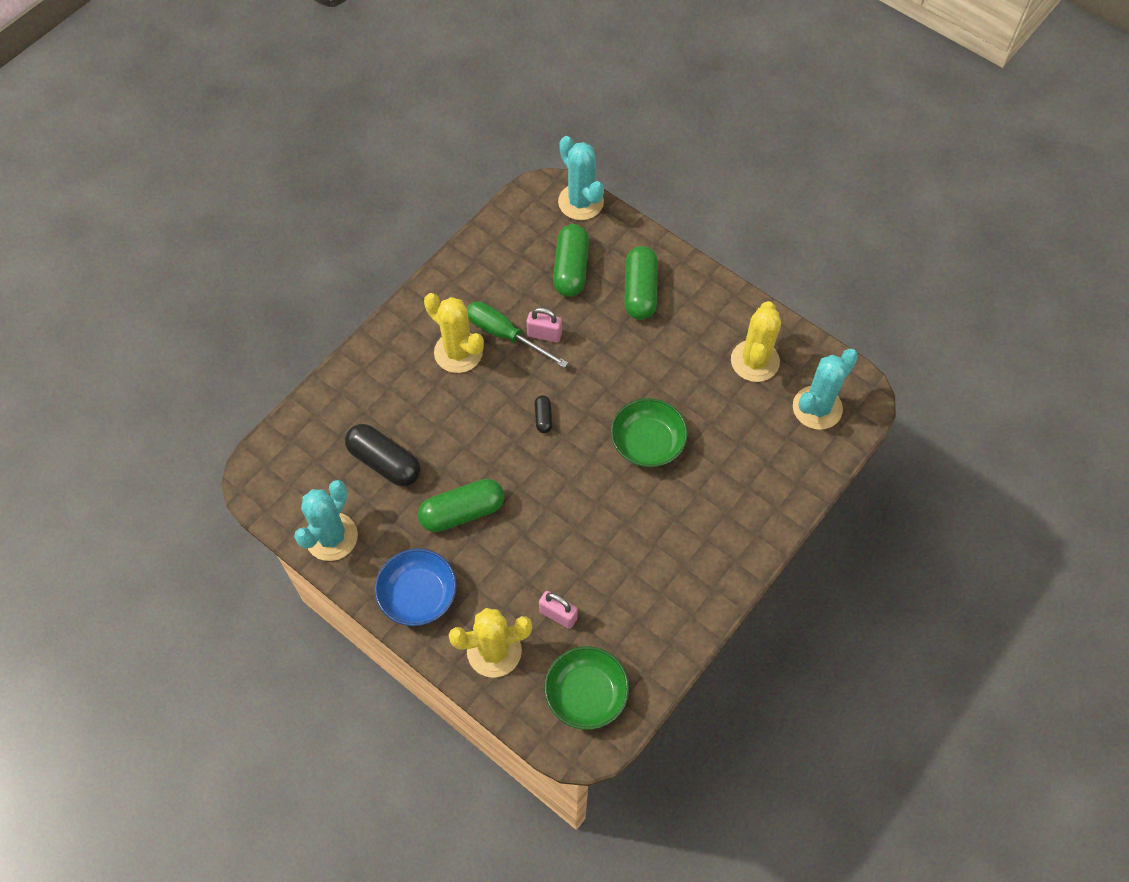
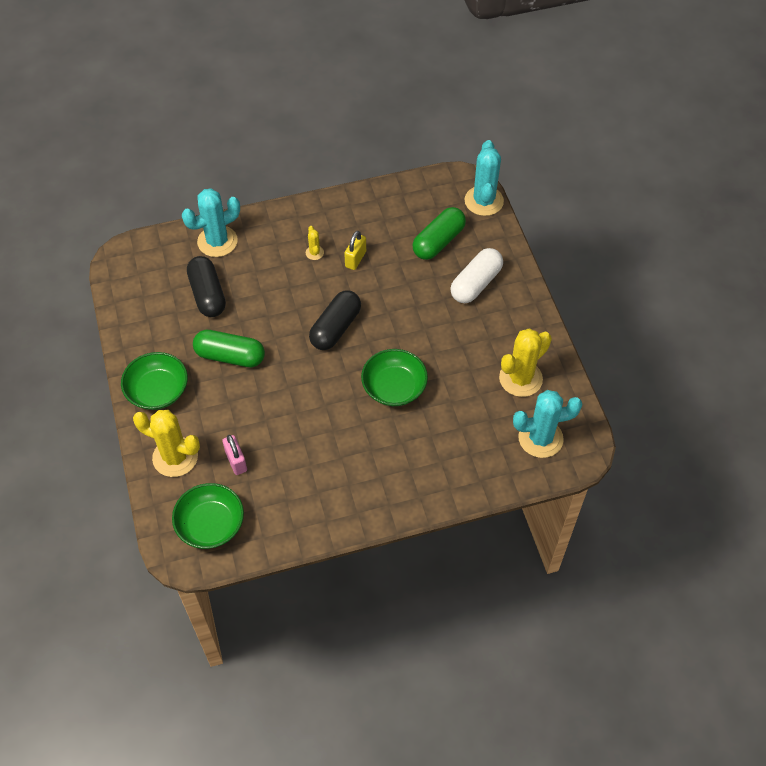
camera: 35 degrees right, 5 degrees down
(331, 537) = (135, 321): turquoise cactus -> turquoise cactus (217, 241)
(418, 595) = (157, 391): blue bowl -> green bowl
(458, 352) = (314, 253): yellow cactus -> yellow cactus, size x0.46
(505, 335) = (355, 259): green screwdriver -> yellow padlock
(543, 418) = (335, 328): black capsule -> black capsule, size x2.09
(544, 334) = (383, 274): pink padlock -> none
(640, 291) = (476, 283): green capsule -> white capsule

